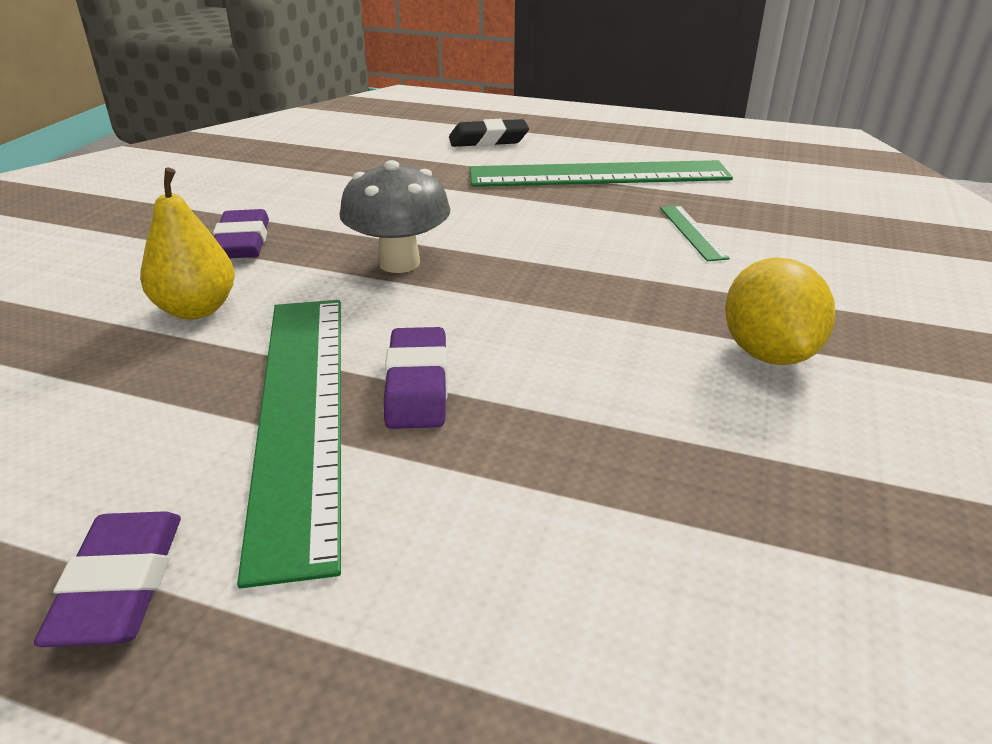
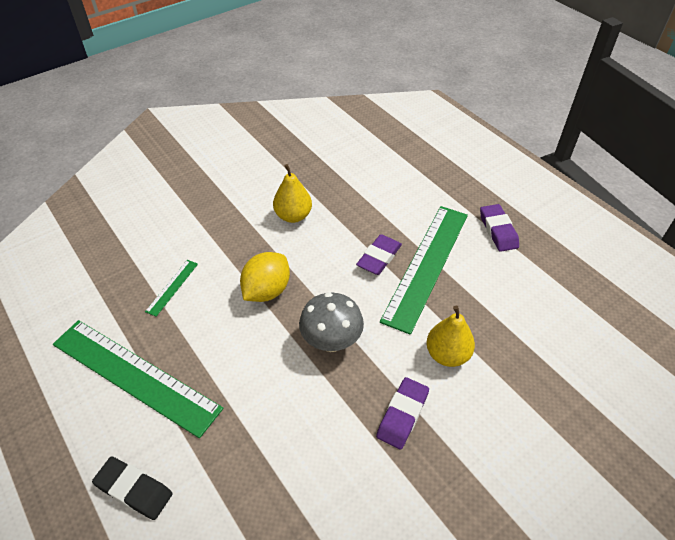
camera: 145 degrees left, 15 degrees up
(120, 586) = (498, 230): purple eraser -> purple eraser turned 45 degrees counterclockwise
(676, 381) = (293, 216): none -> yellow pear
(768, 353) = (248, 210): yellow lemon -> yellow lemon (267, 291)

